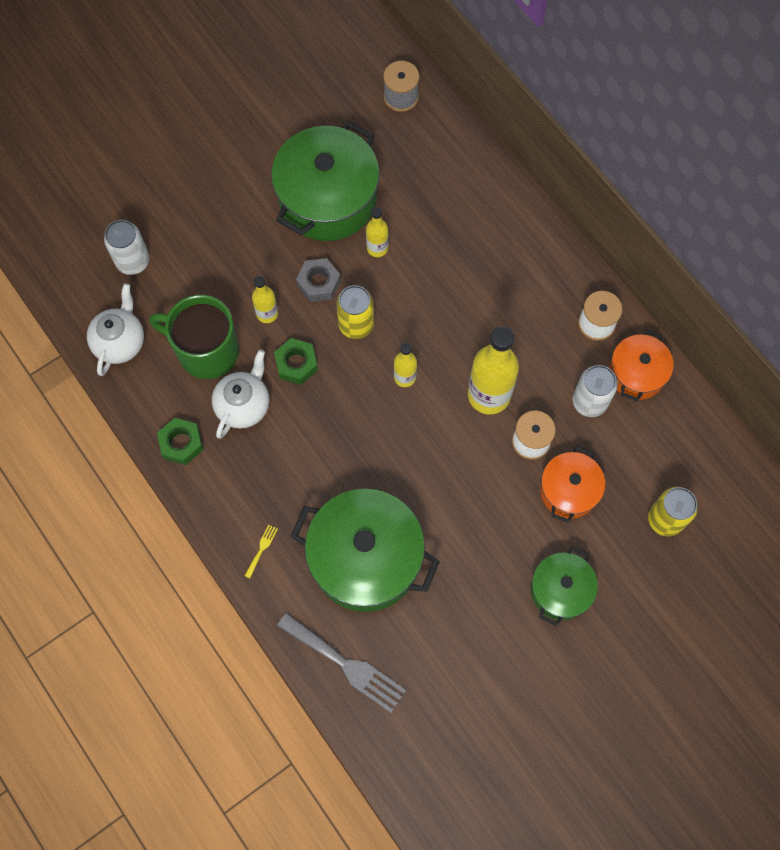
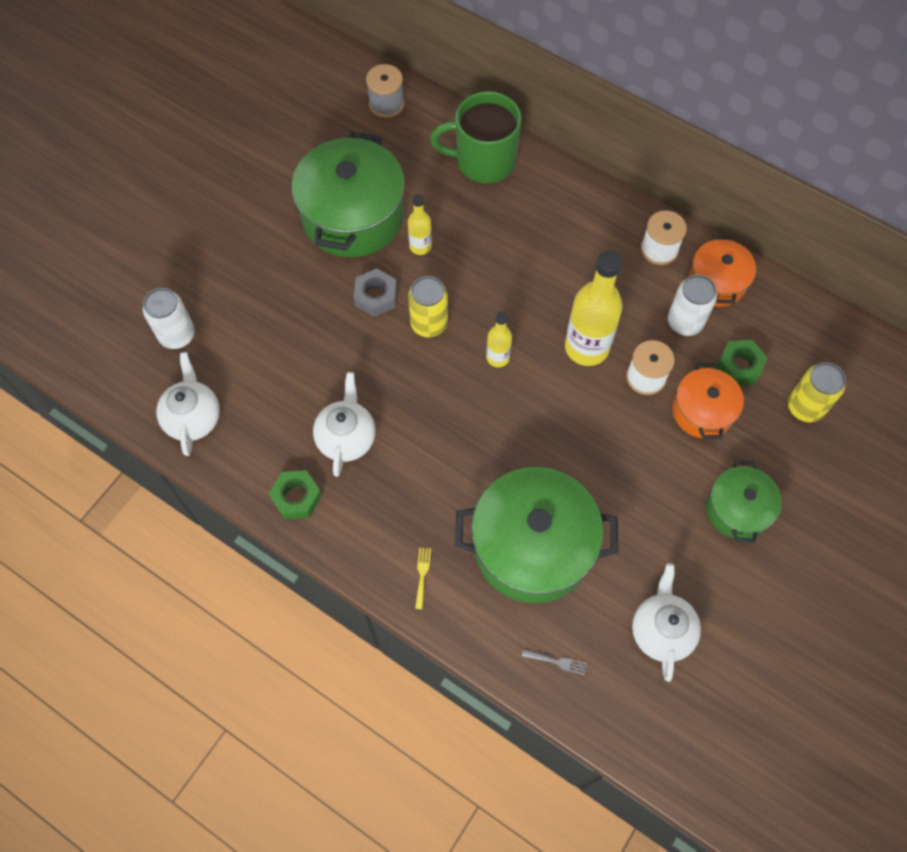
camera: 20 degrees left, 5 degrees down
(206, 351) = (287, 397): green mug -> green mug (484, 161)
(267, 313) = (335, 342): yellow bottle -> none
(296, 364) = (384, 380): green nut -> green nut (739, 366)
(346, 664) = (557, 662): grey fork -> grey fork, size x0.41
(446, 671) = (661, 630): none -> white teapot

